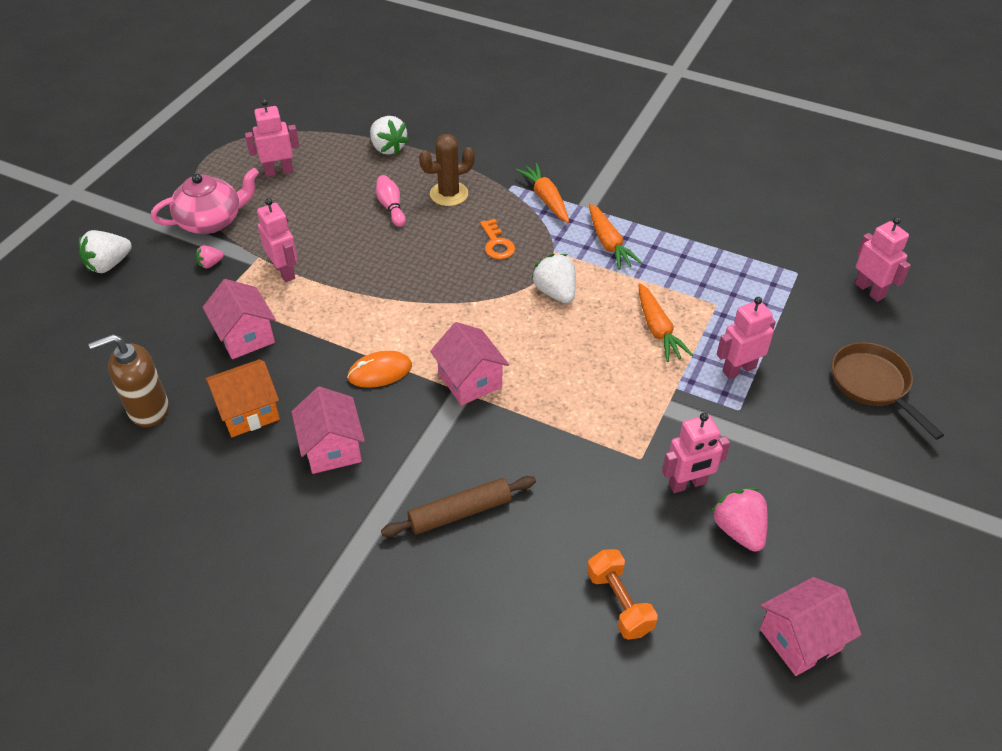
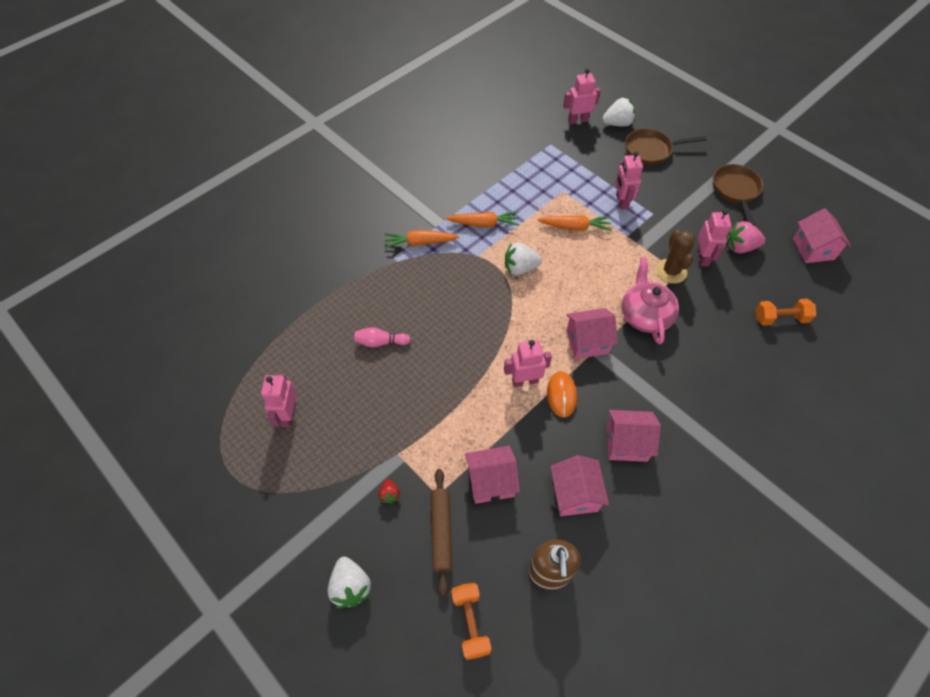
camera: 70 degrees left, 10 degrees up
(84, 358) = (470, 623): none -> orange dumbbell
(210, 264) = (389, 494): pink strawberry -> red strawberry
(211, 220) = (330, 484): pink teapot -> pink teapot (645, 315)
(248, 412) = (575, 494): orange house -> pink house
(284, 271) = (425, 437): pink robot -> pink robot (525, 381)
(388, 148) = (302, 325): white strawberry -> white strawberry (617, 123)
(449, 194) = (384, 300): brown cactus -> brown cactus (671, 271)
(460, 512) = (700, 379): brown rolling pin -> brown rolling pin (441, 532)
(497, 244) = (455, 286): orange key -> none
(862, 508) = (735, 191): none -> brown pan

